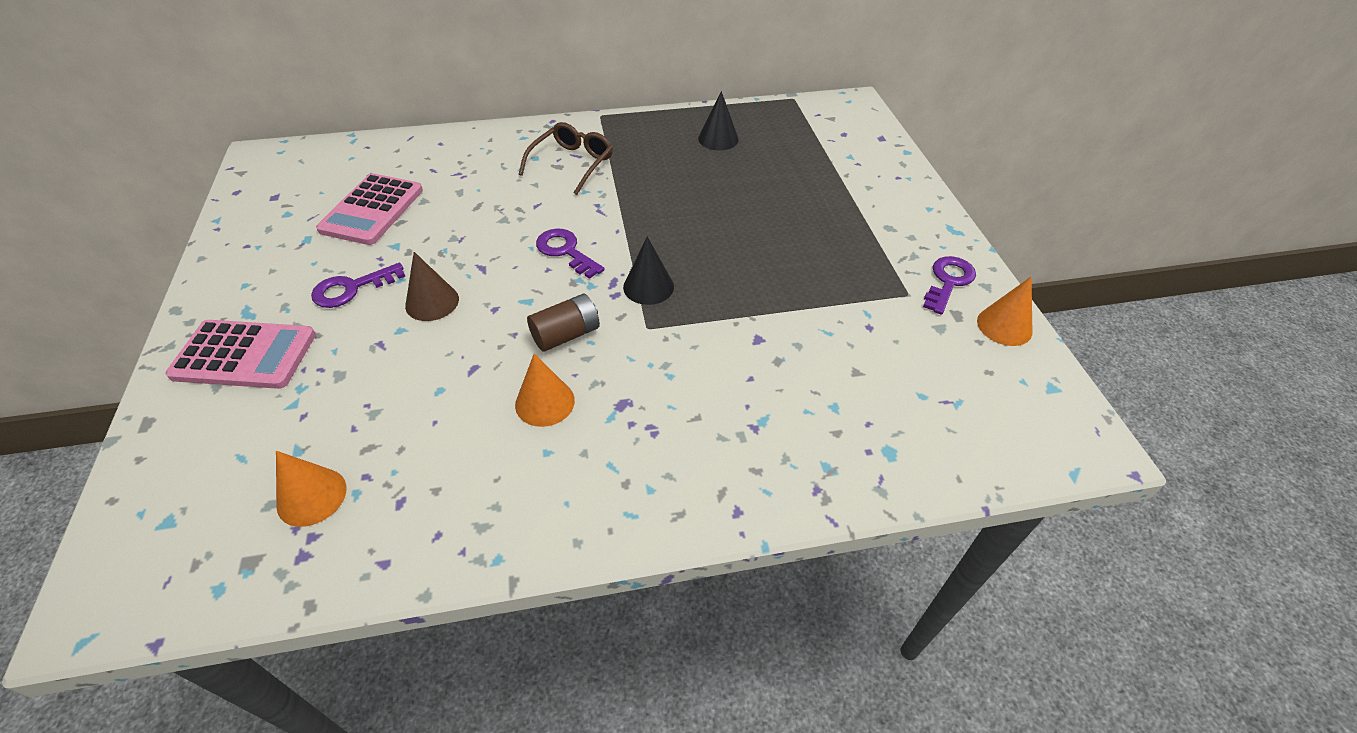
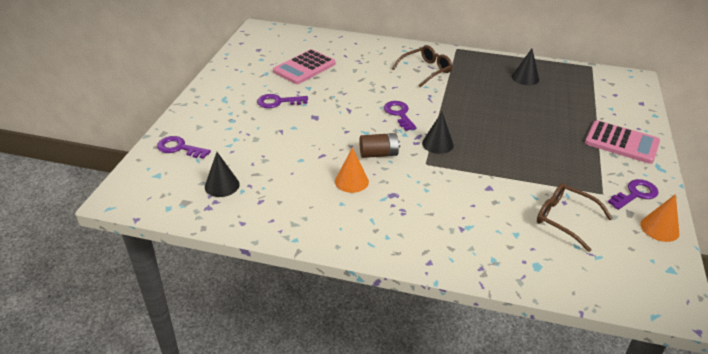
camera: 25 degrees right, 10 degrees down
(193, 444) = (179, 148): none -> purple key
(244, 355) = (216, 117): pink calculator -> pink calculator (621, 143)
(311, 496) = (222, 185): orange cone -> black cone
(432, 302) = (315, 119): brown cone -> none
(884, 356) = (564, 219): none -> brown glasses

